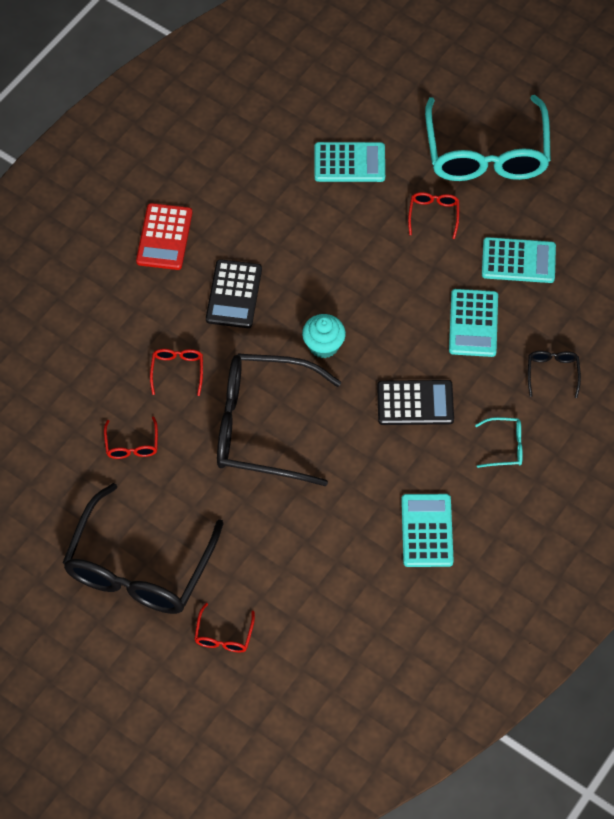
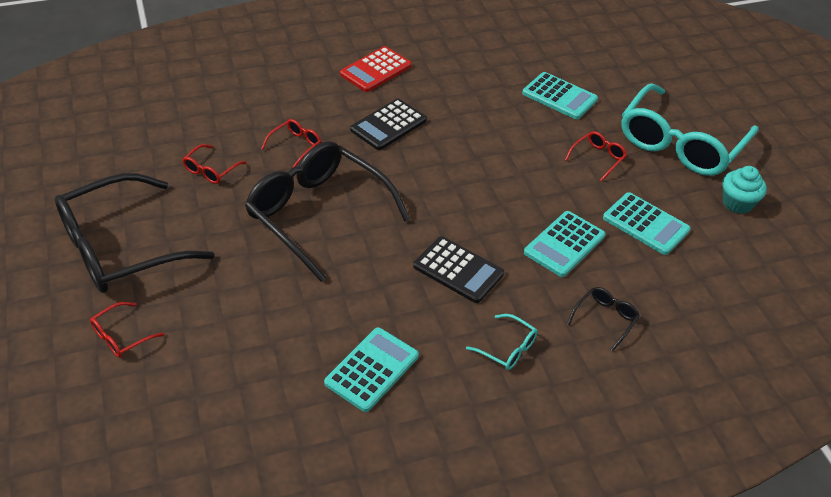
camera: 35 degrees right, 15 degrees down
(323, 345) = (423, 190): turquoise cupcake -> turquoise cupcake (737, 203)

